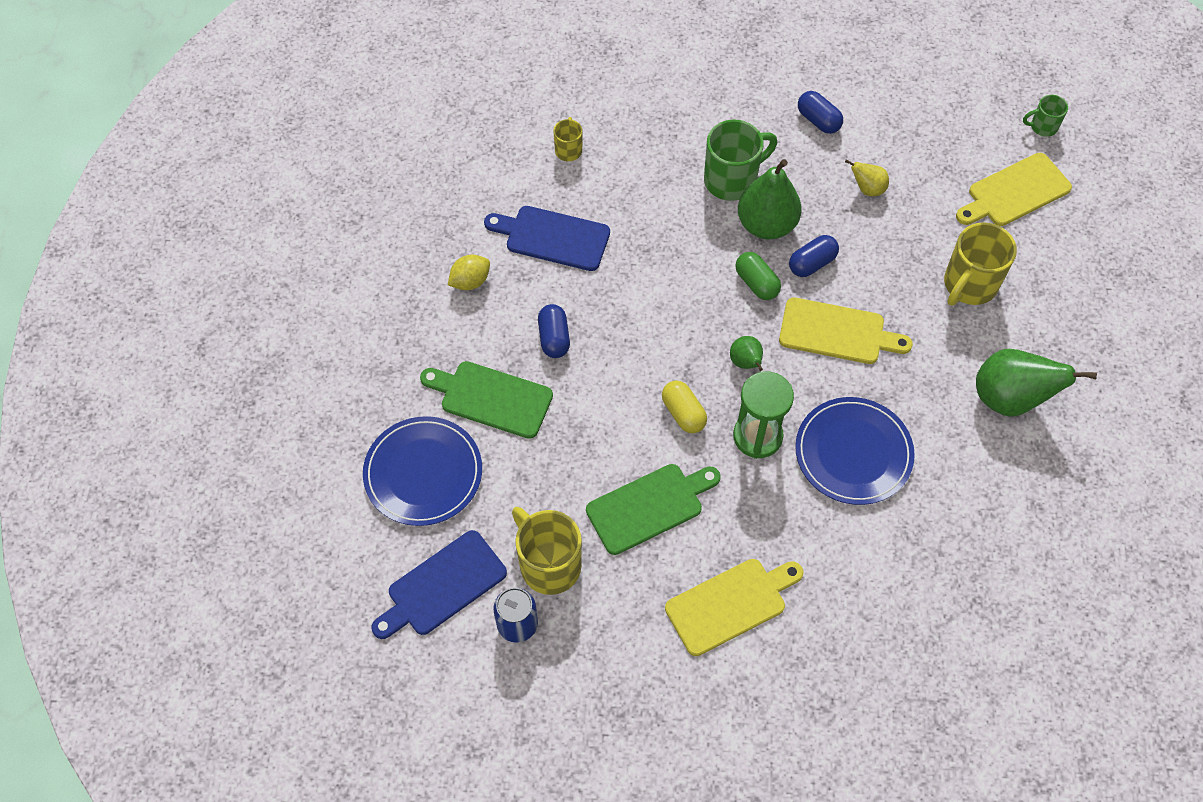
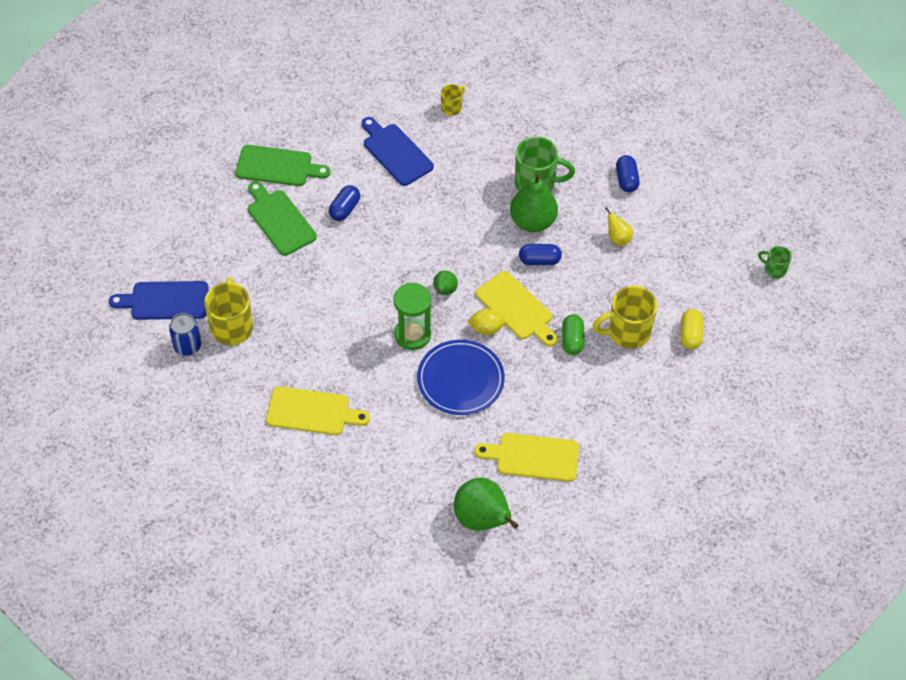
camera: 35 degrees right, 5 degrees down
(423, 473) = (207, 236): blue plate -> none
(470, 281) = (325, 149): yellow lemon -> yellow lemon (486, 329)
(649, 506) = (314, 332): green cutting board -> green cutting board (277, 166)
(683, 413) = (381, 296): yellow capsule -> yellow capsule (690, 335)
(756, 283) = (494, 251): green capsule -> green capsule (572, 340)
(1009, 399) = (587, 411): green pear -> green pear (482, 519)
(1015, 192) = (714, 297): yellow cutting board -> yellow cutting board (533, 457)

